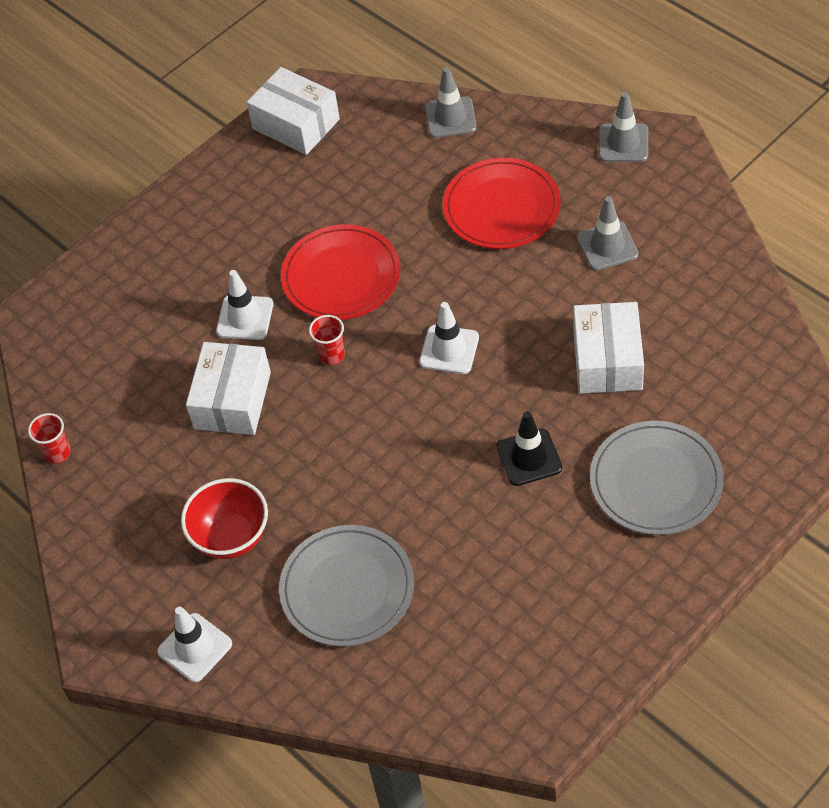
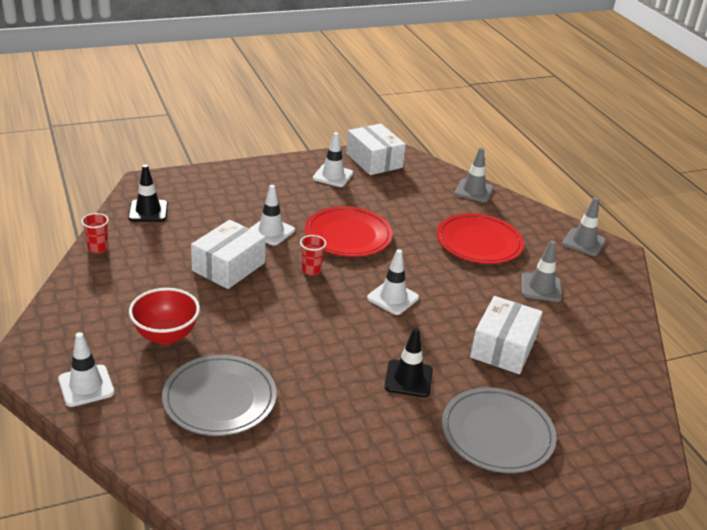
camera: 15 degrees right, 20 degrees down
(73, 362) = (148, 211): none -> black traffic cone
(260, 180) = (333, 176): none -> white traffic cone

